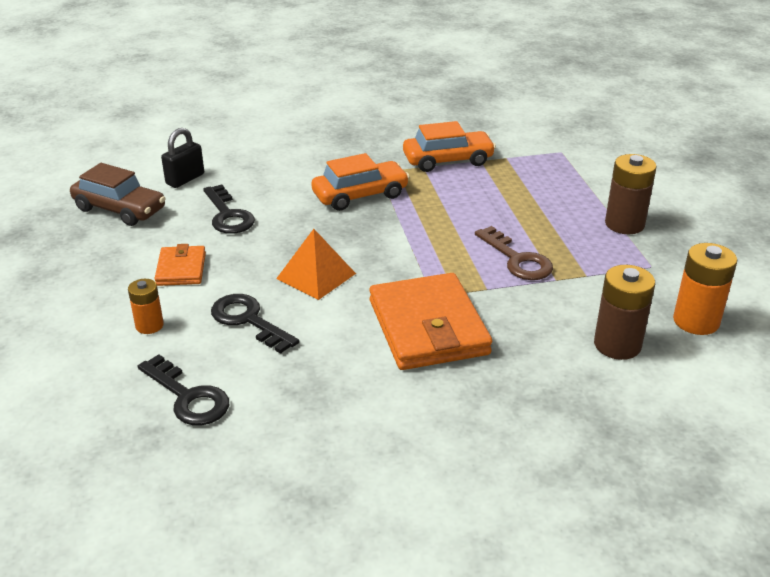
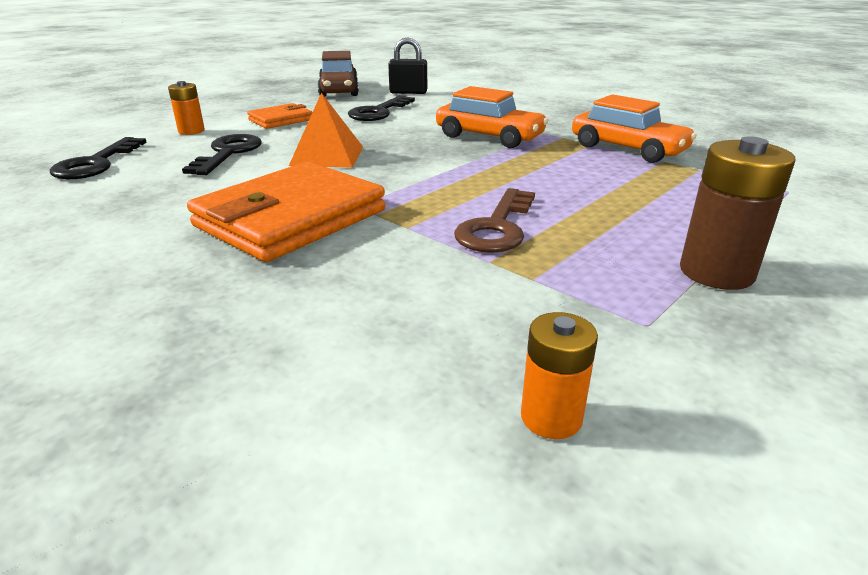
camera: 55 degrees right, 5 degrees down
(617, 345) = (382, 350): brown battery -> none
(696, 321) = (551, 417): orange battery -> orange battery, size x0.61

